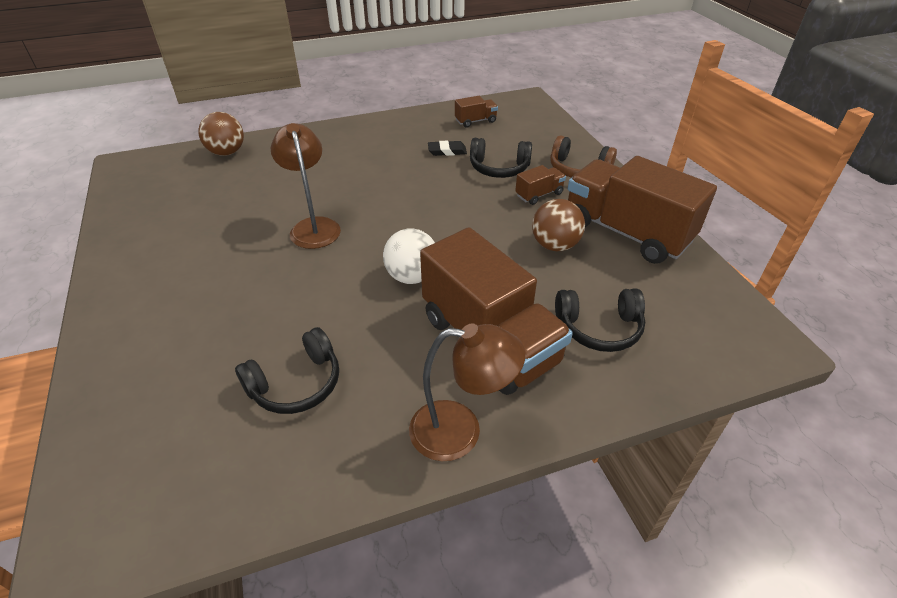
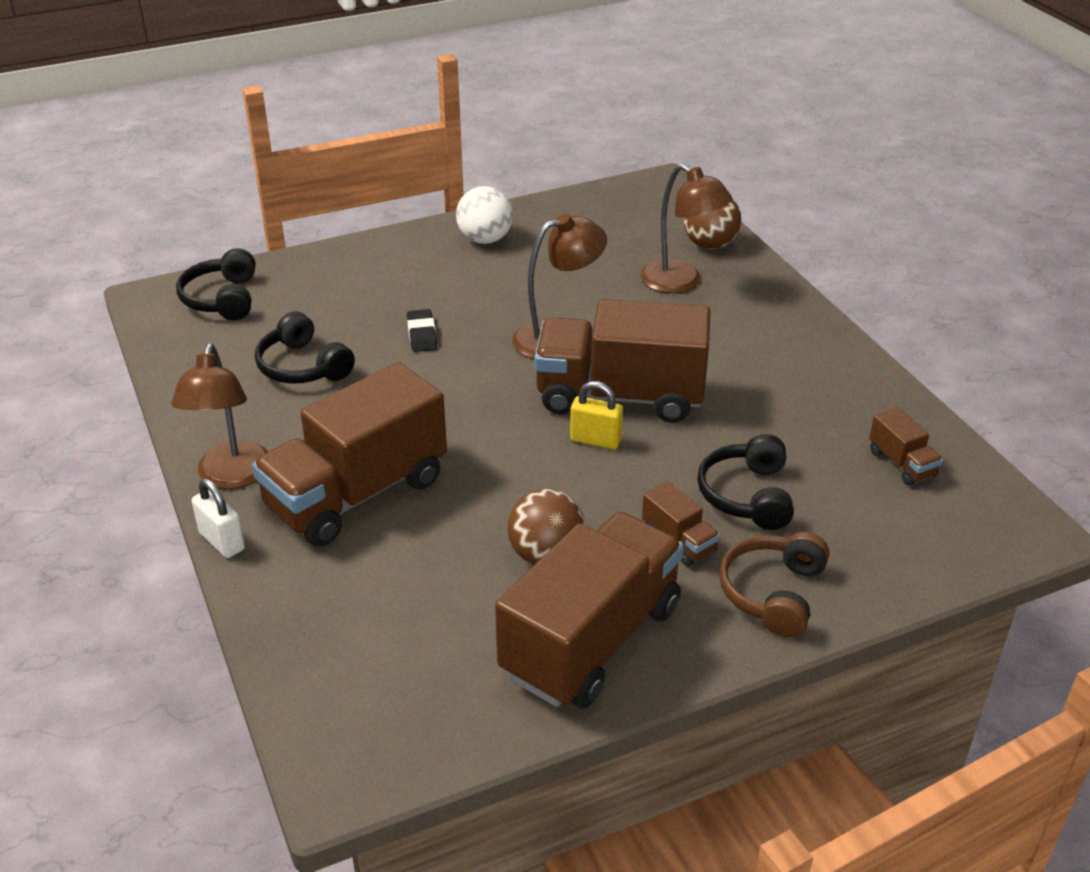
camera: 85 degrees right, 5 degrees down
(268, 168) = (681, 282): none -> brown lamp
(394, 204) = (620, 396): none -> brown truck
(412, 276) = (467, 425): white ball -> white ball (485, 239)
(440, 217) = (595, 440): none -> yellow padlock
(447, 151) = (782, 436): black eraser -> black eraser (422, 334)
(550, 431) = (222, 541): none -> white padlock
(599, 328) = (375, 591): black headphones -> black headphones (222, 299)

